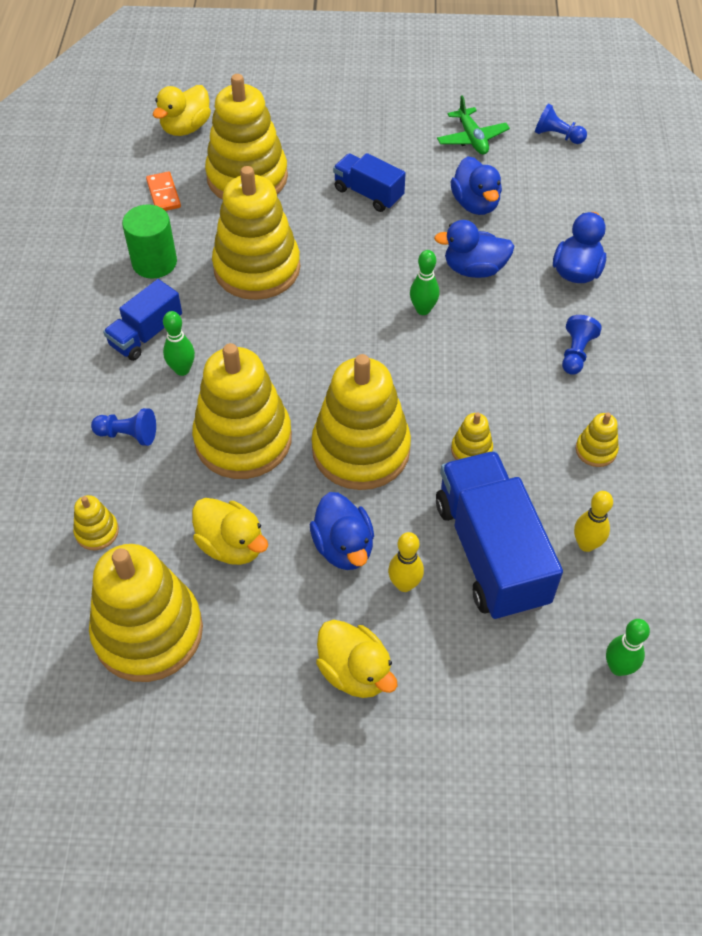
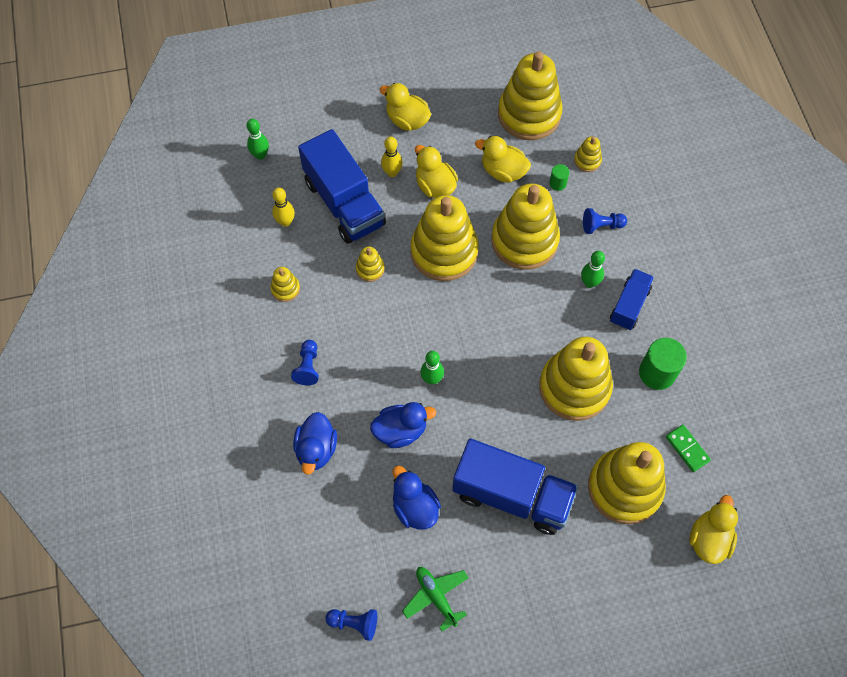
camera: 165 degrees right, 10 degrees up
(158, 508) = (557, 183): none -> green cylinder
(163, 194) = (687, 449): orange domino -> green domino
(343, 547) = (435, 186): blue duck -> yellow duck
(368, 194) = (512, 495): blue truck -> blue truck, size x1.80

